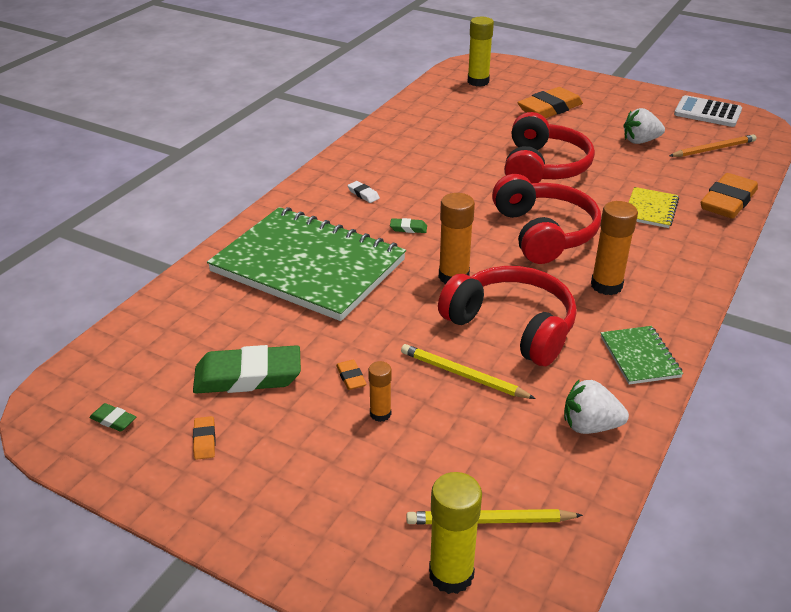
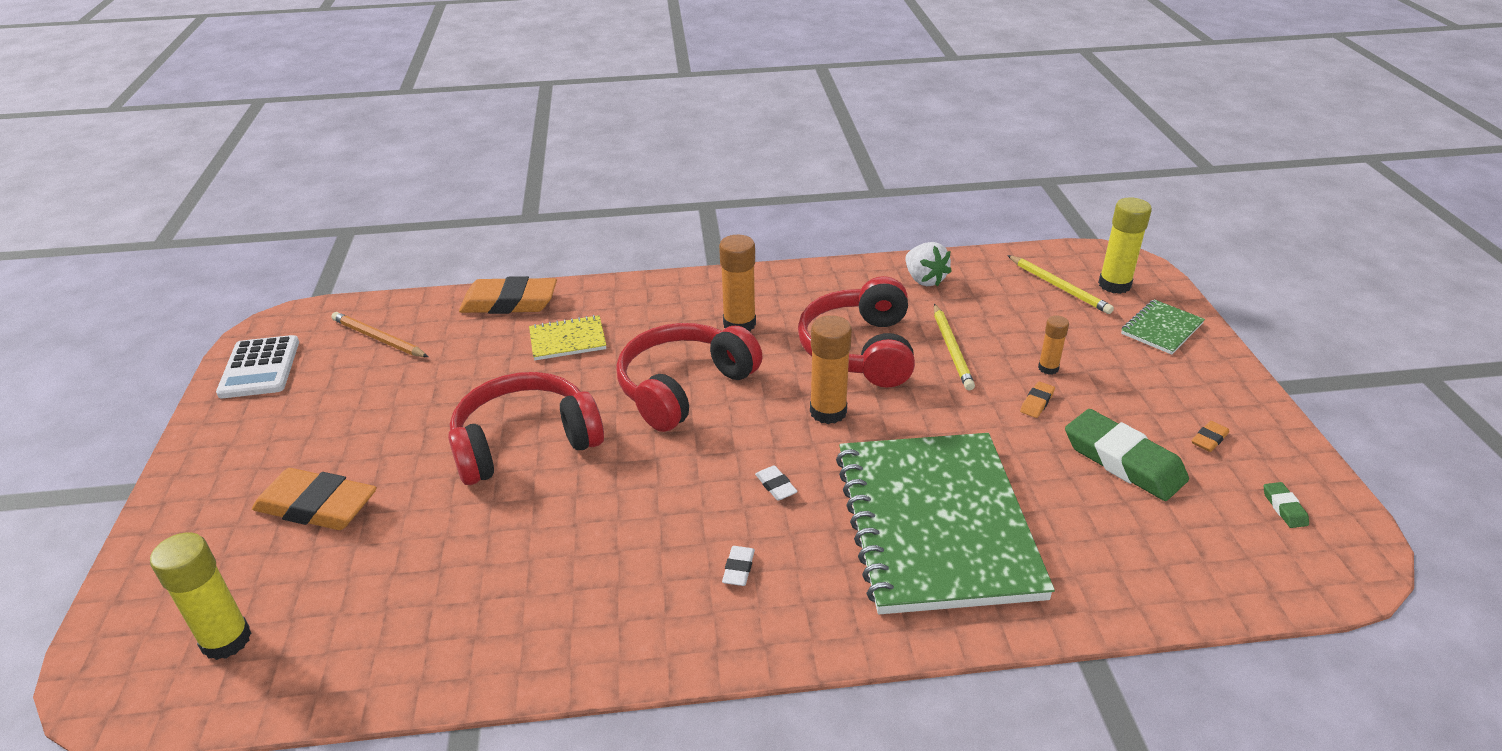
camera: 125 degrees left, 0 degrees up
(408, 228) = (776, 486): green eraser -> white eraser
(639, 357) = (820, 282): green notebook -> green notebook (1161, 329)
(640, 141) = (389, 393): white strawberry -> none

